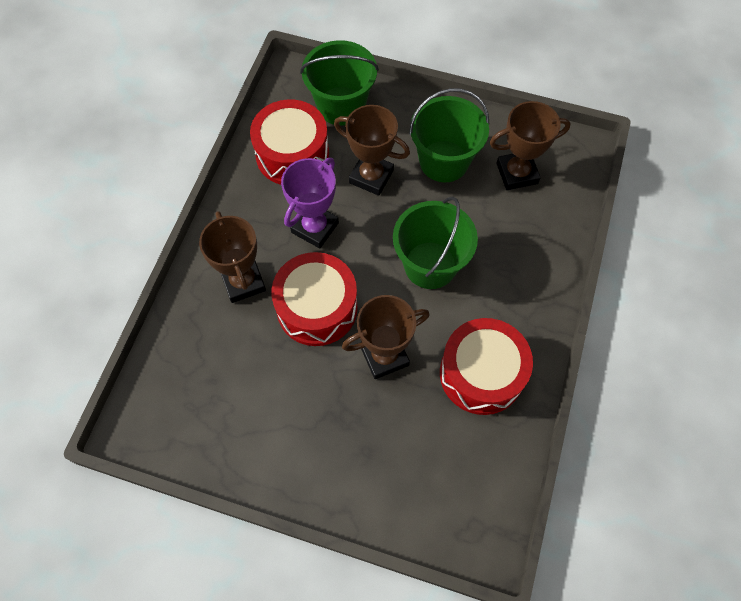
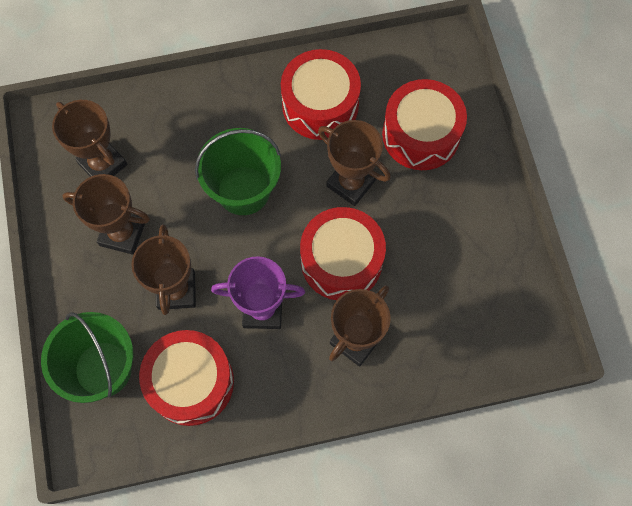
camera: 120 degrees left, 5 degrees up
(397, 450) = (421, 134): none -> red drum
(444, 161) = (122, 234): green bucket -> brown trophy

